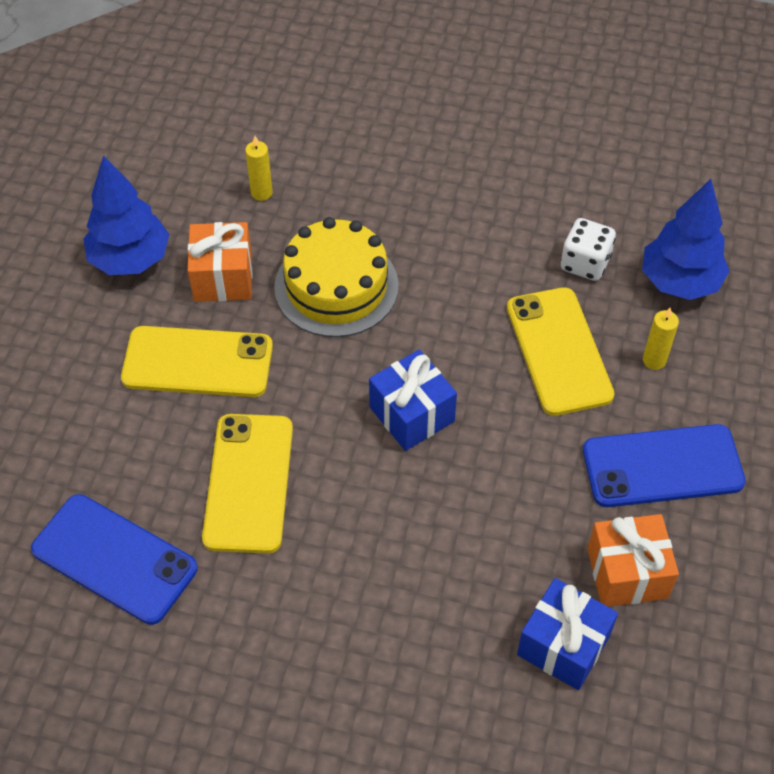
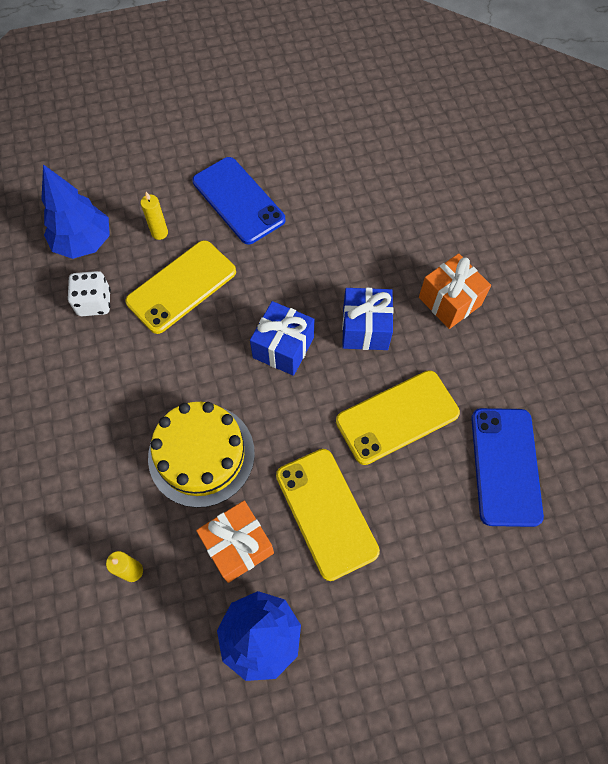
camera: 120 degrees left, 10 degrees up
(563, 645) = (384, 202): blue gift -> blue gift (365, 328)
(627, 573) = (320, 191): orange gift -> orange gift (449, 301)

